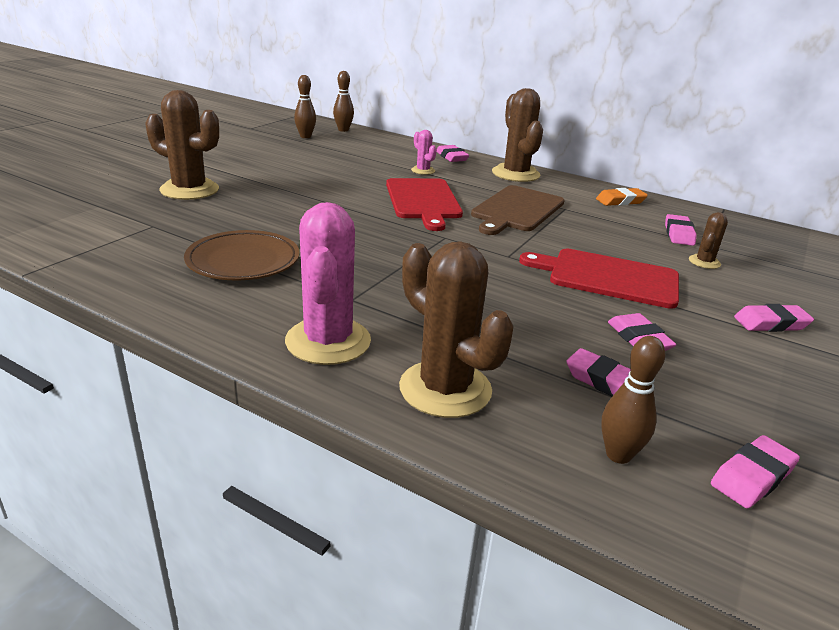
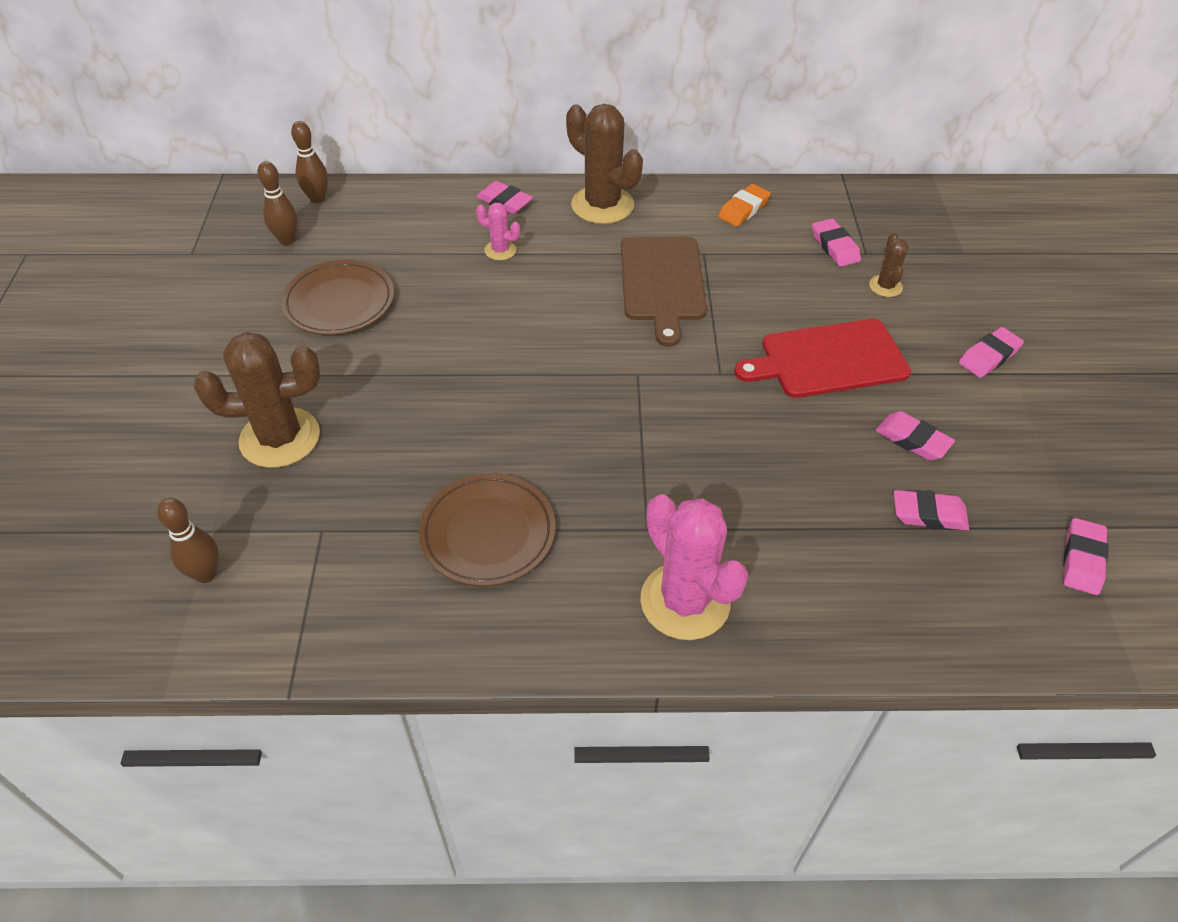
camera: 30 degrees left, 20 degrees up
(299, 160) = (339, 302): none -> brown plate
(423, 201) = (557, 316): red cutting board -> none
(445, 389) = (826, 600): brown cactus -> none
(618, 455) = (992, 593): brown bowling pin -> brown bowling pin (206, 574)

